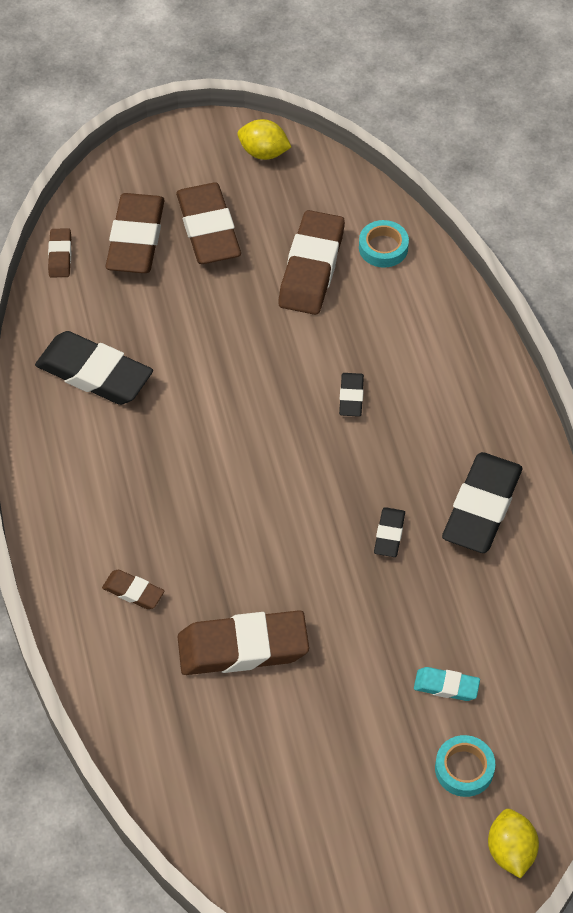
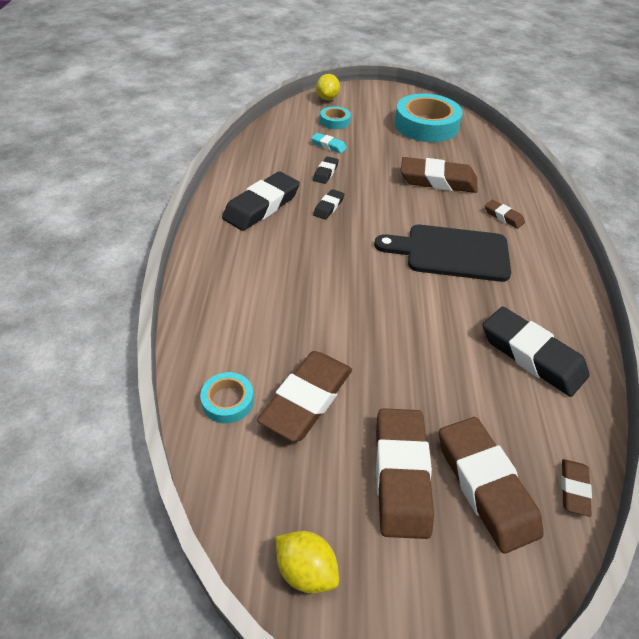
camera: 165 degrees left, 10 degrees down
(136, 239) = (485, 486): brown eraser -> brown eraser turned 45 degrees counterclockwise
(200, 497) = (451, 253): none -> black cutting board
(292, 814) = (426, 125): none -> turquoise tape
(351, 397) = (318, 285): black eraser -> black eraser (325, 172)

